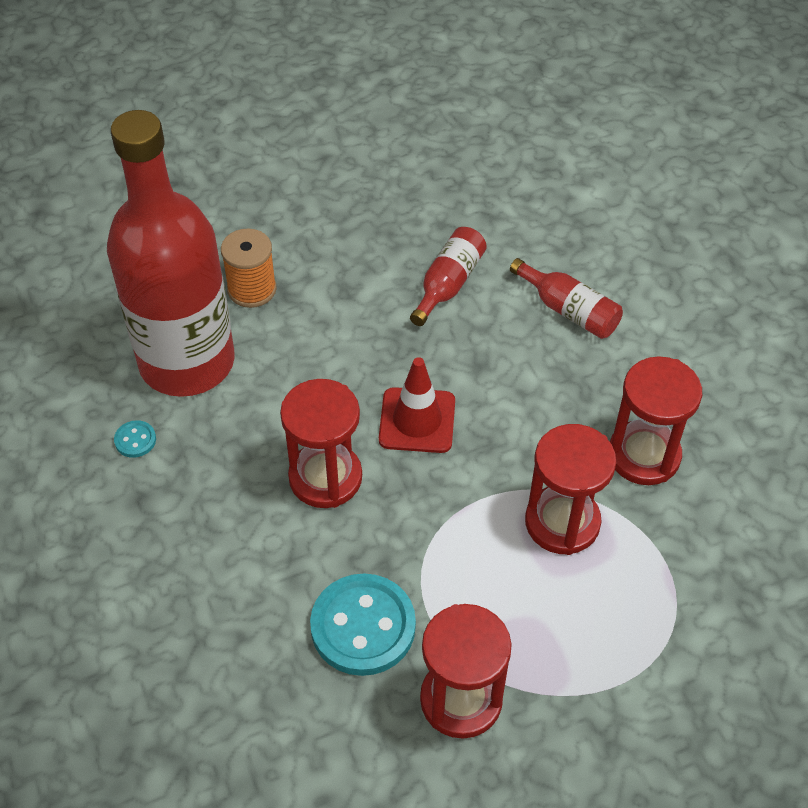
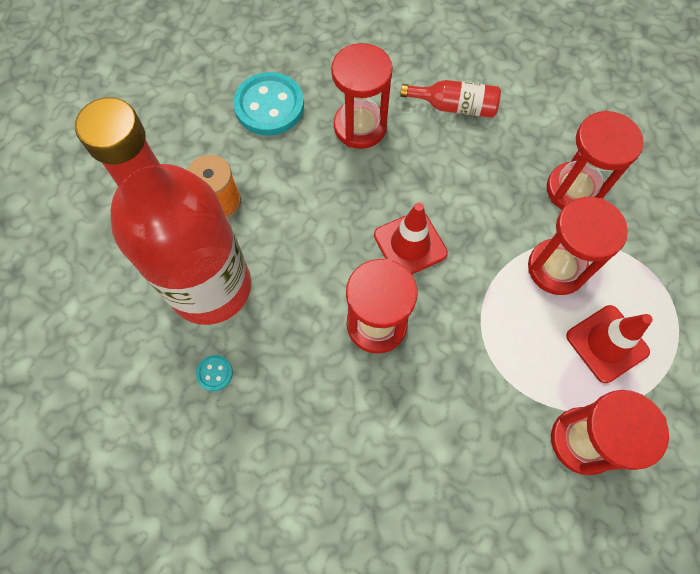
camera: 30 degrees left, 15 degrees up
(363, 626) = (481, 425): turquoise button -> turquoise button (269, 106)
(448, 284) = (360, 127): red bottle -> red hourglass
(562, 623) = (607, 343): none -> red traffic cone

